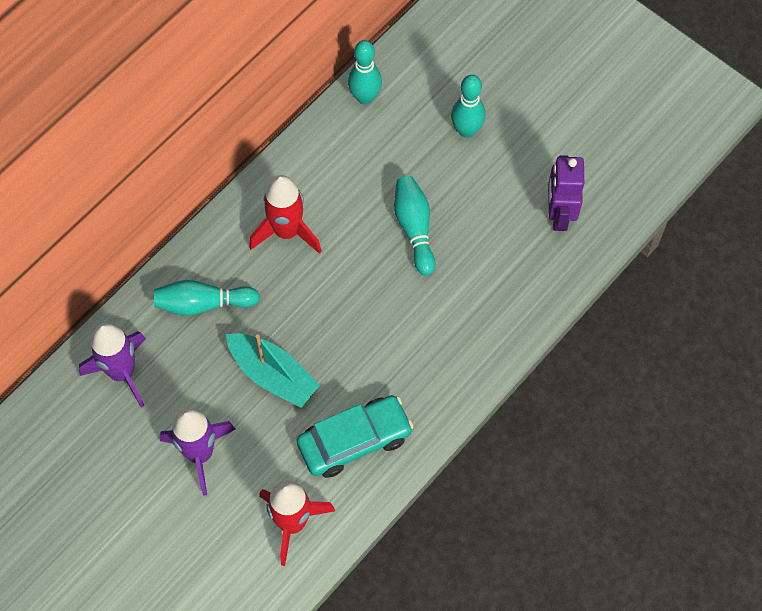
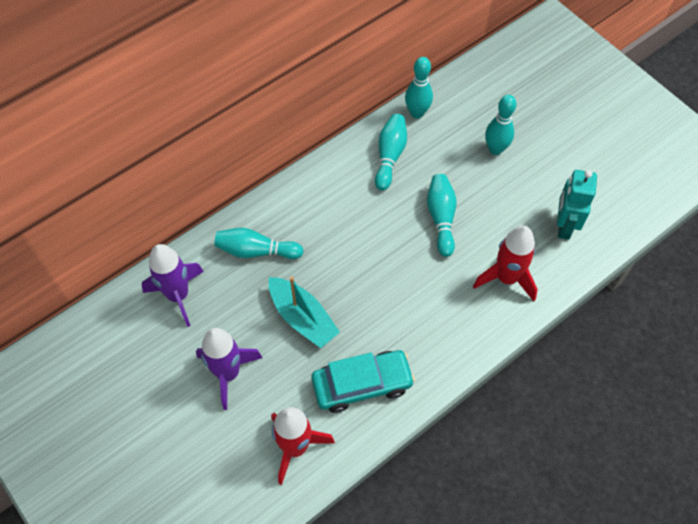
camera: 10 degrees right, 5 degrees down
(287, 232) = (335, 205): red rocket -> red rocket (506, 278)
(341, 159) = (390, 156): none -> turquoise bowling pin
(559, 214) = (564, 225): purple robot -> turquoise robot

